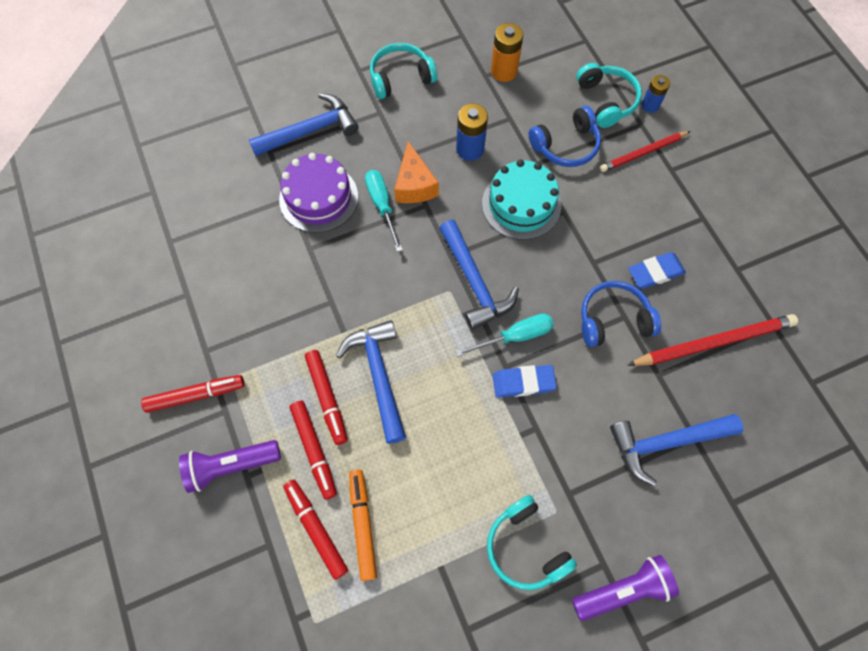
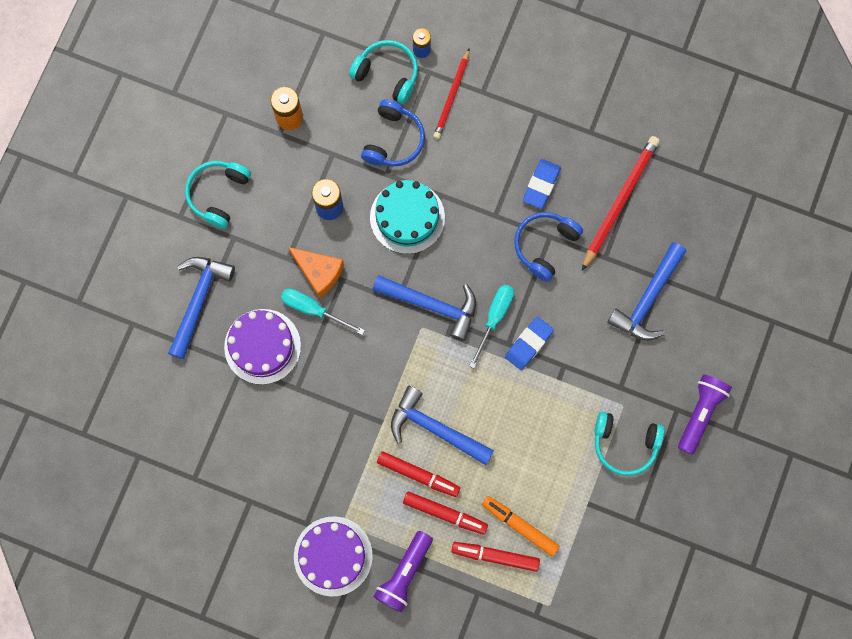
camera: 45 degrees left, 10 degrees up
(196, 395) = (333, 556): red marker -> purple cake

